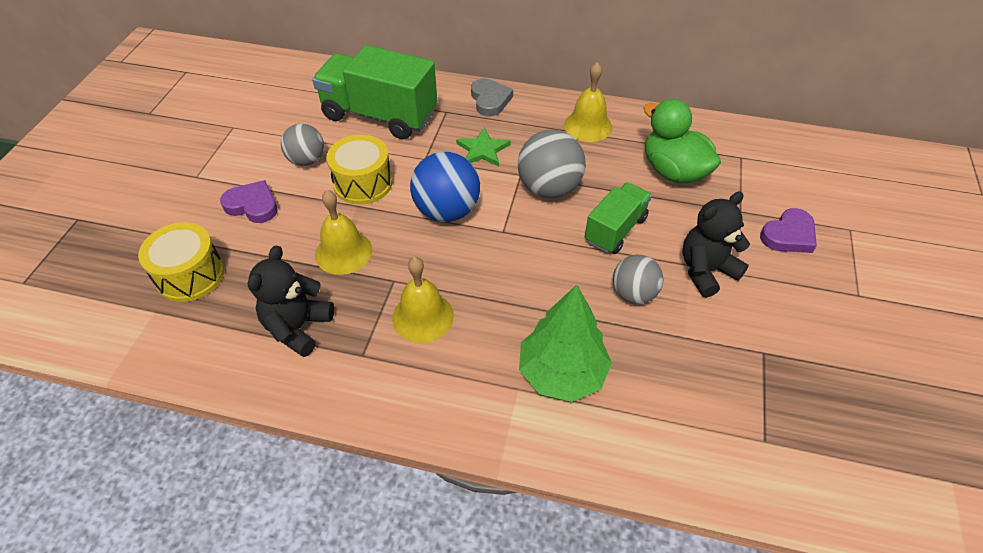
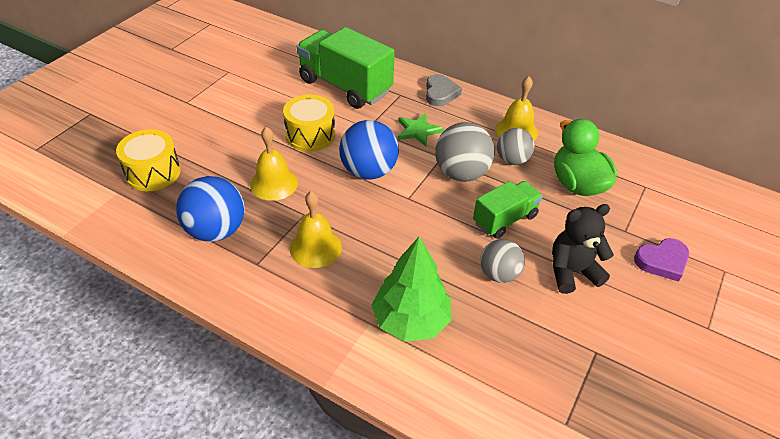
camera: 15 degrees right, 5 degrees down
(252, 205) = (219, 132): purple heart -> none
(298, 327) = (216, 230): black teddy bear -> blue ball
(307, 160) = (274, 108): grey ball -> grey ball (512, 160)

